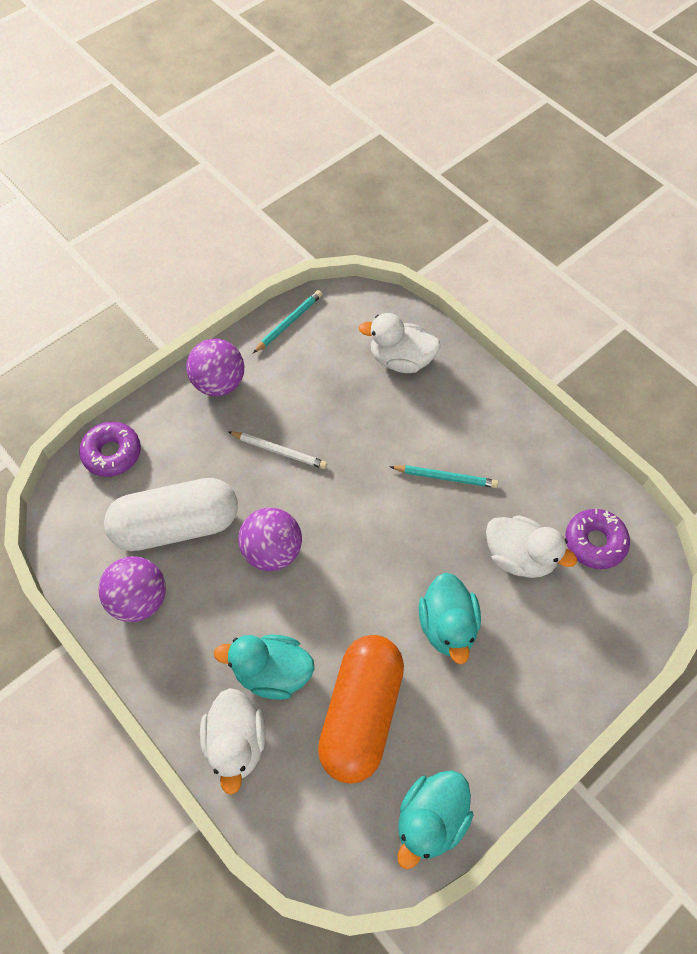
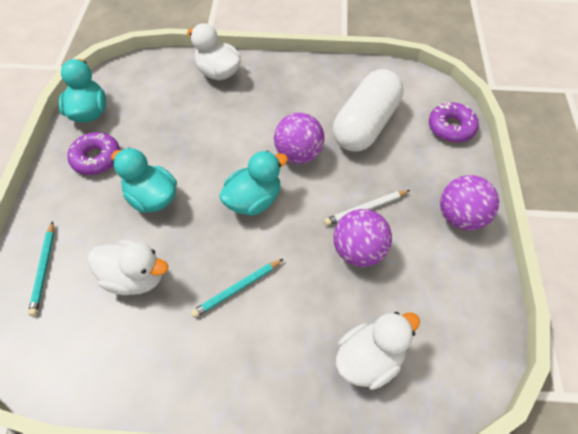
camera: 135 degrees right, 5 degrees down
(139, 599) = (336, 84): purple ball -> purple ball (358, 251)
(272, 672) = (232, 106): turquoise duck -> turquoise duck (253, 200)
(289, 322) = (485, 307): turquoise pencil -> turquoise pencil (44, 269)
(361, 713) = (166, 124): orange capsule -> none
(519, 556) = (135, 277): white duck -> white duck turned 150 degrees counterclockwise
(594, 542) = (81, 337): purple donut -> purple donut (96, 158)

